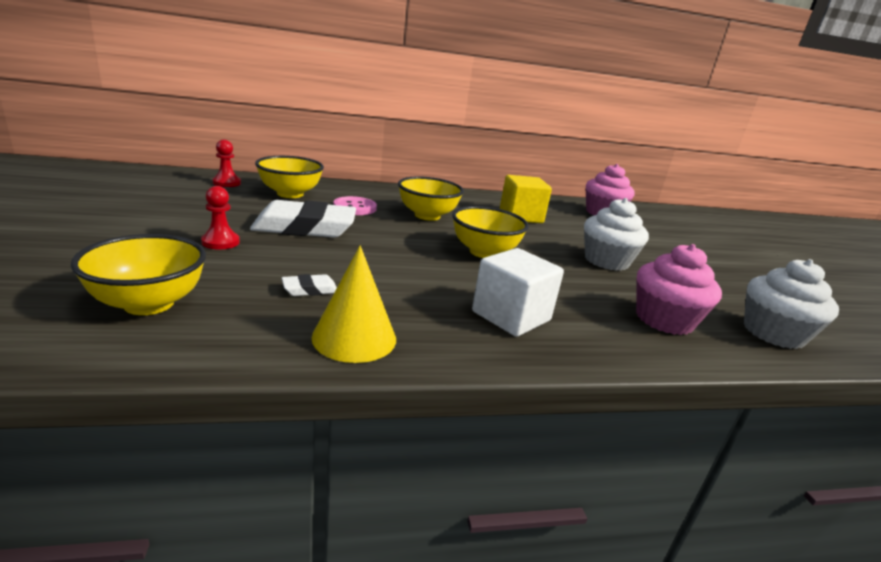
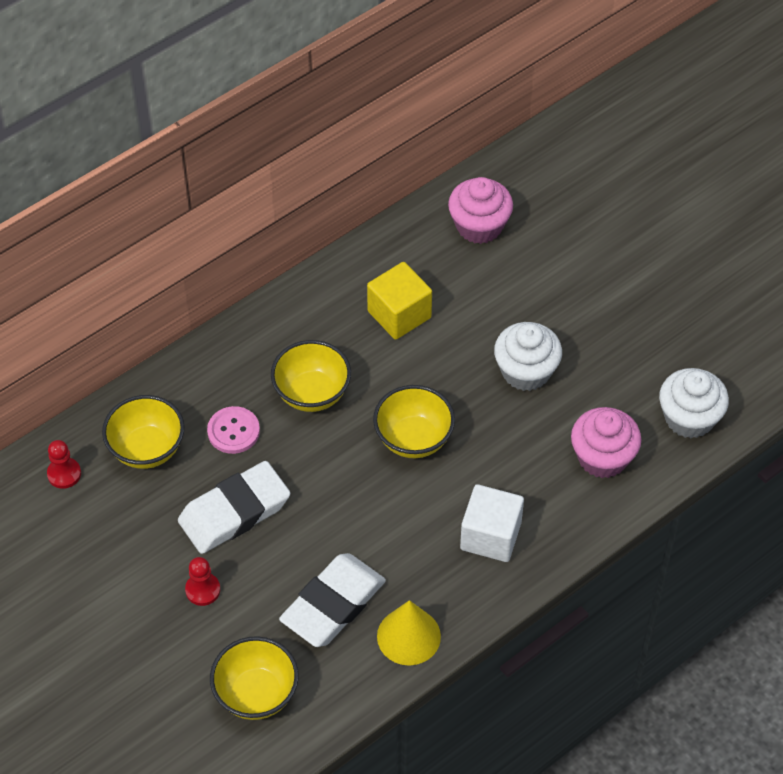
camera: 25 degrees left, 30 degrees up
(310, 289) = (333, 604): white eraser -> white eraser, size x2.39

